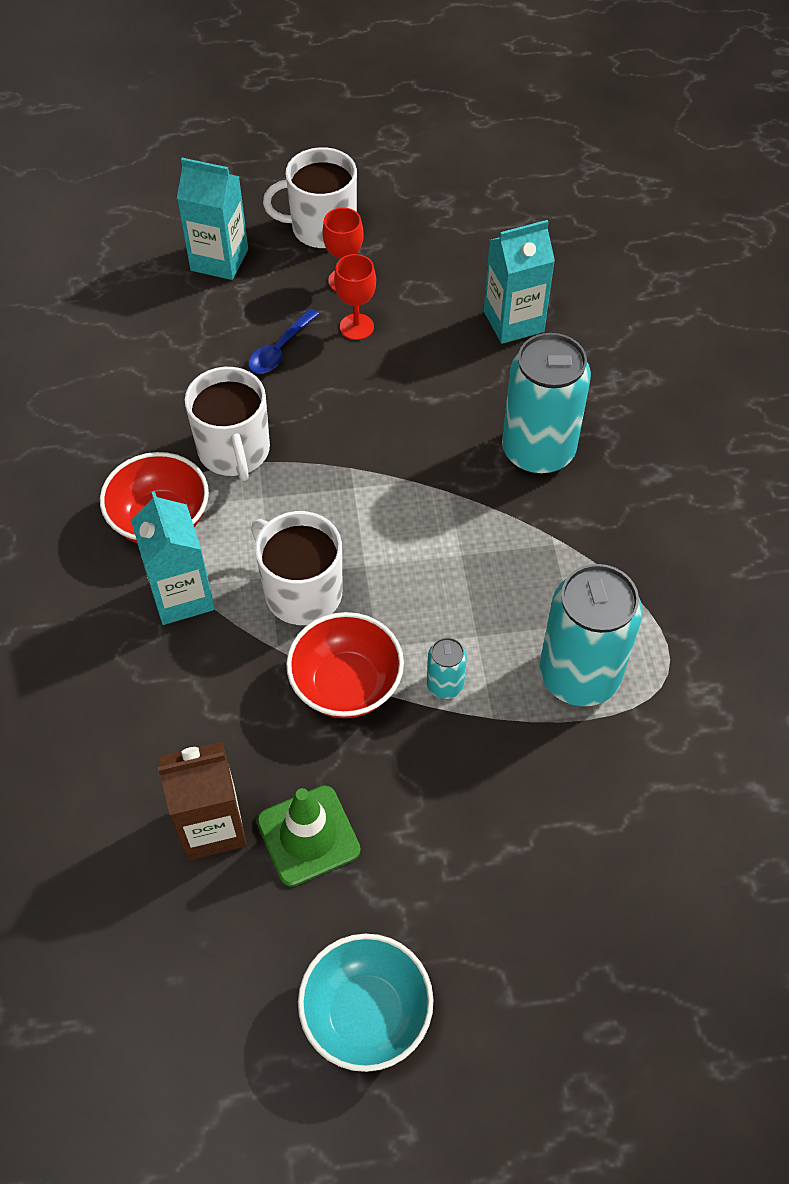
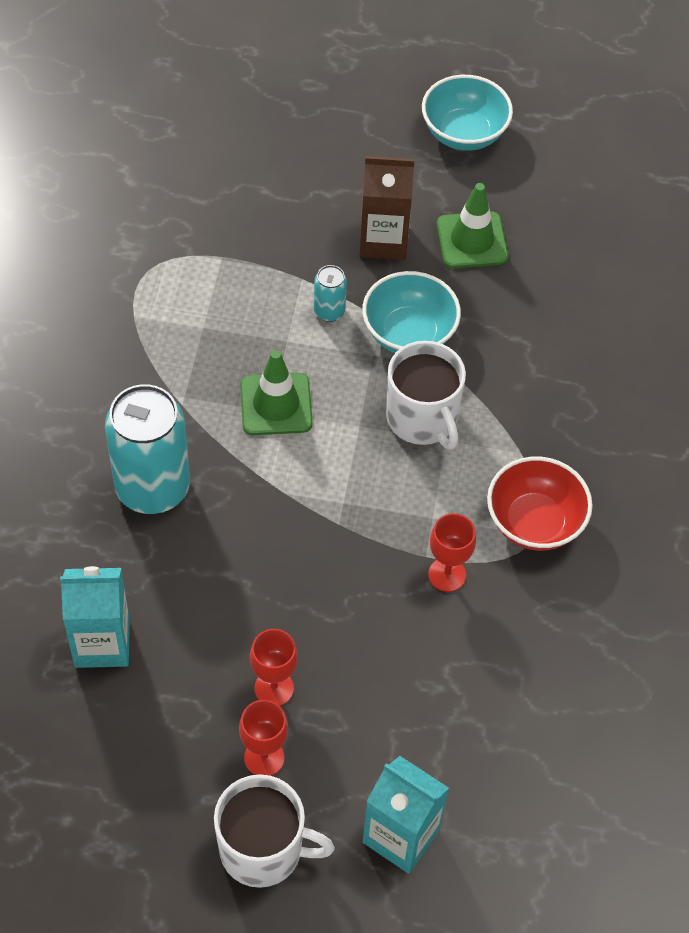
camera: 165 degrees left, 0 degrees up
(182, 596) = (529, 445): turquoise carton -> none
(212, 826) = (542, 266): brown carton -> brown carton (383, 240)
(234, 451) = (447, 575): white mug -> red goblet
(280, 350) = (367, 683): blue spoon -> none
(346, 684) = (409, 334): red bowl -> turquoise bowl
(458, 563) = (276, 404): none -> green traffic cone
(579, 675) = (218, 288): turquoise can -> none

